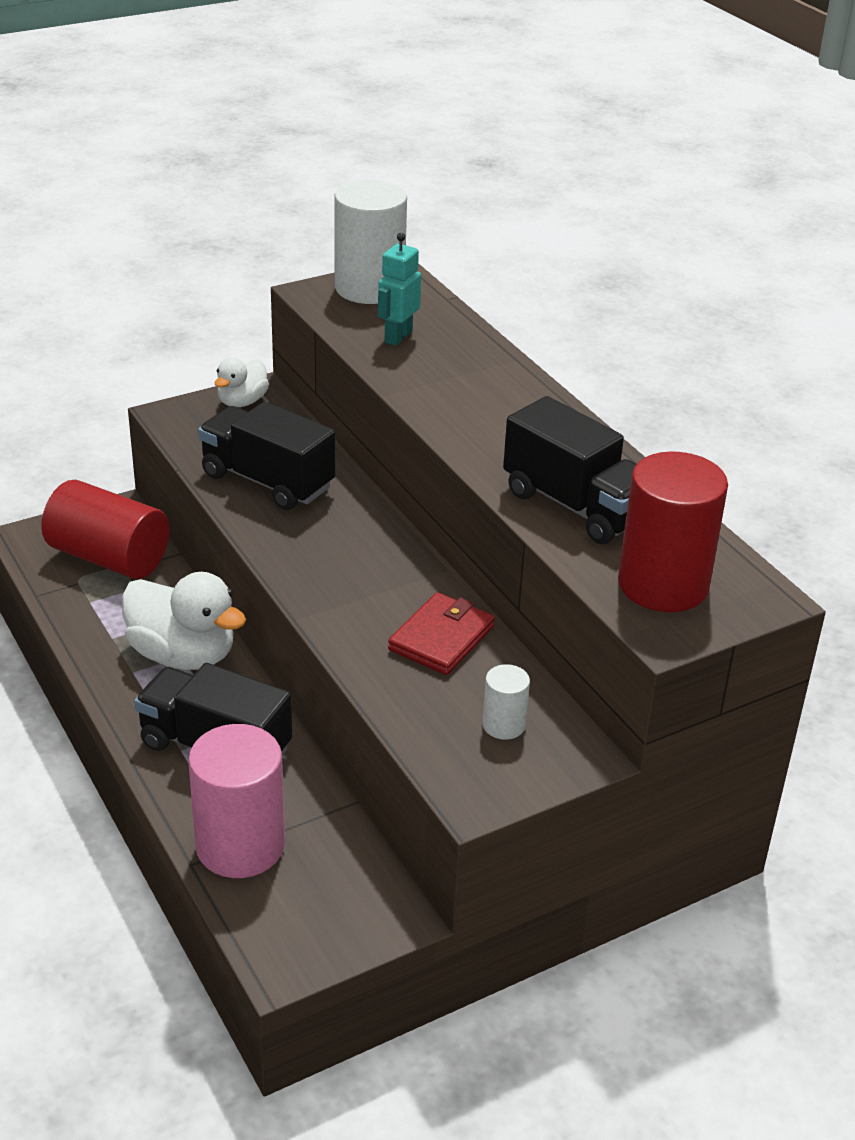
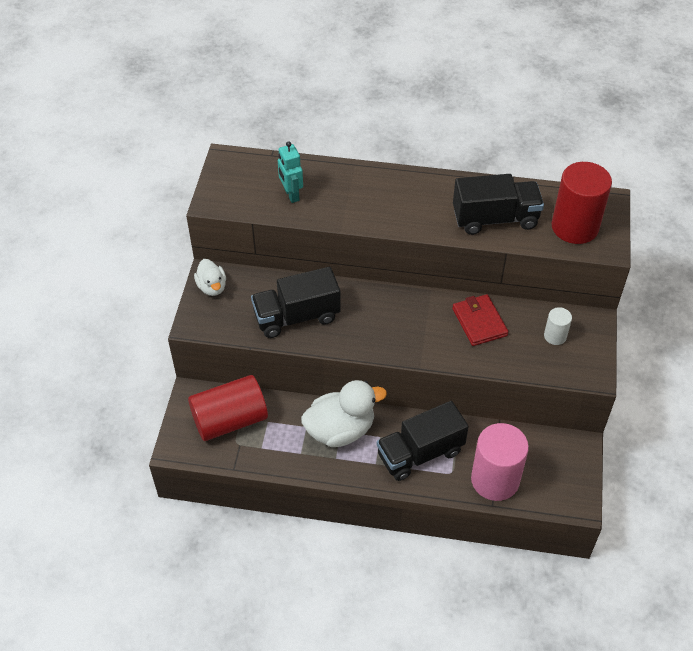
camera: 50 degrees left, 15 degrees up
(369, 288) = (231, 178): white cylinder -> none

